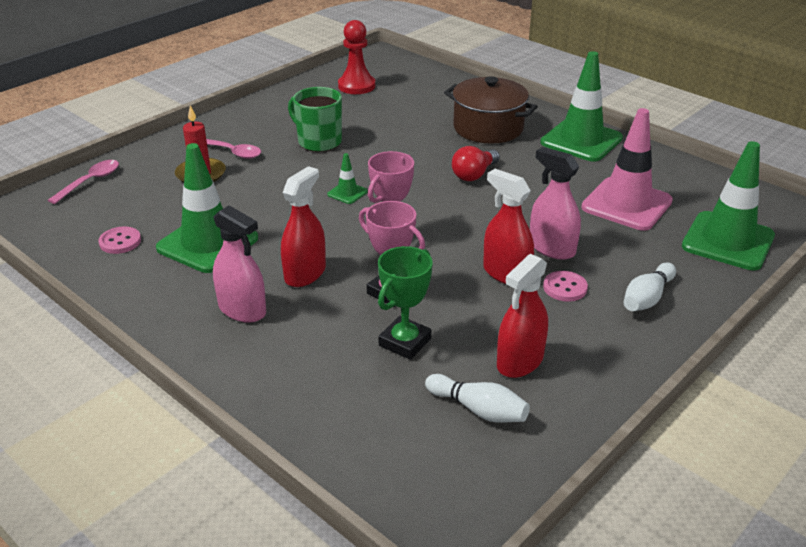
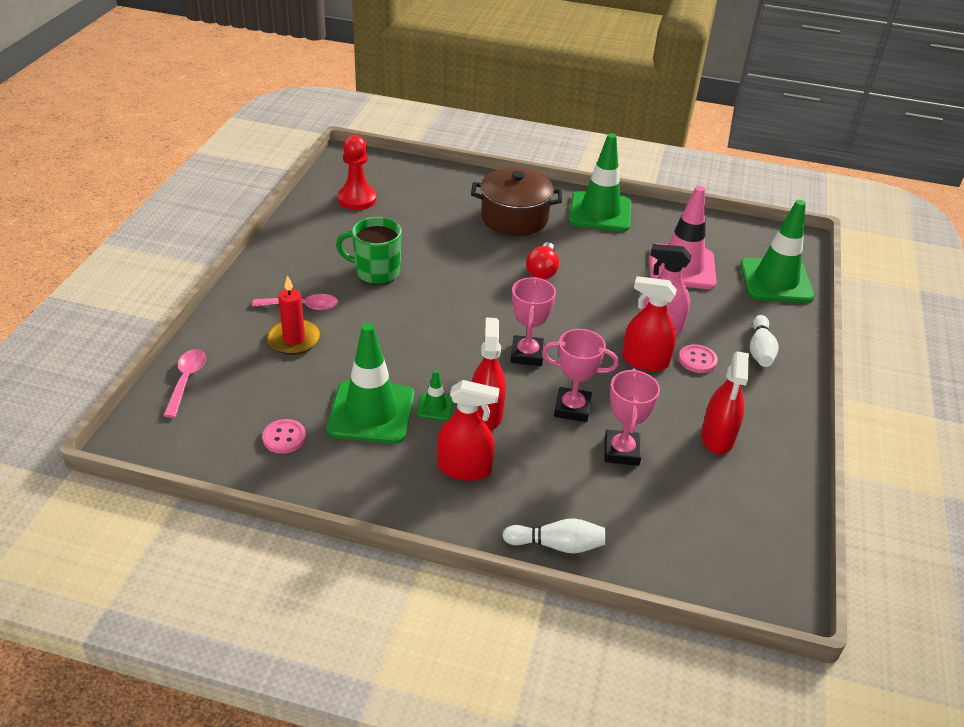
camera: 30 degrees left, 5 degrees up
(242, 309) = (464, 468): pink spray bottle -> red spray bottle
(347, 193) = (451, 320): green traffic cone -> green traffic cone (435, 407)
(404, 342) = (621, 451): green trophy -> pink trophy
(478, 410) = (722, 490): white bowling pin -> white bowling pin (557, 545)

